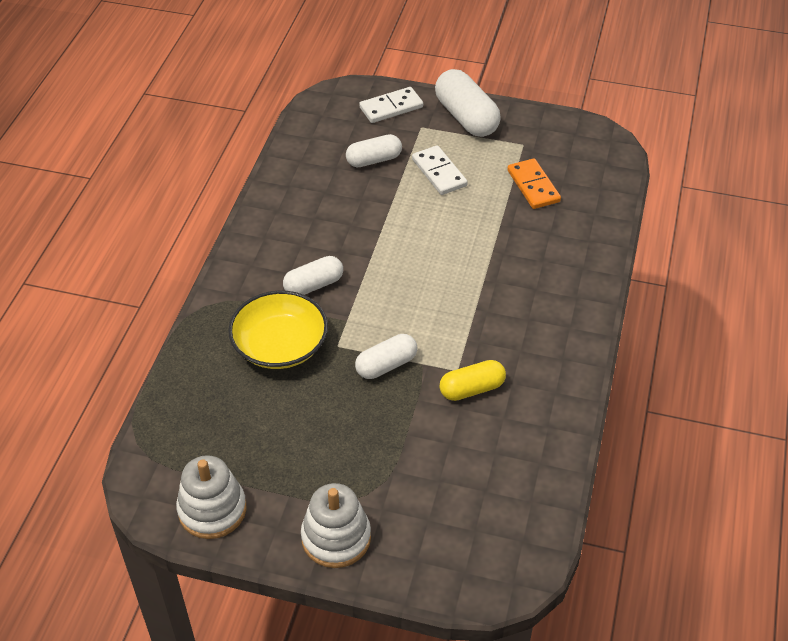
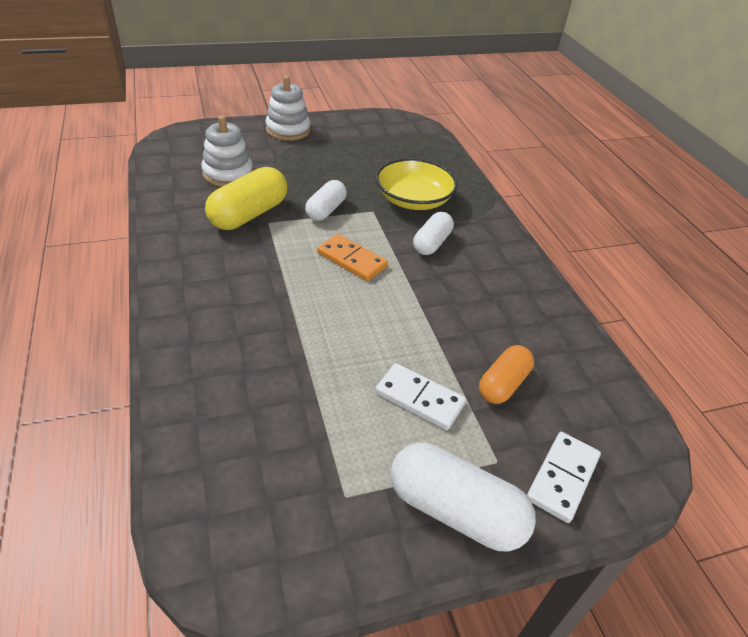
camera: 145 degrees right, 5 degrees down
(212, 510) = (367, 124): white stacking toy -> white stacking toy (228, 174)
(374, 160) = (503, 384): white capsule -> orange capsule
(472, 389) = (249, 214): yellow capsule -> yellow capsule, size x1.59
(533, 186) = (295, 428): orange domino -> orange domino (352, 260)

